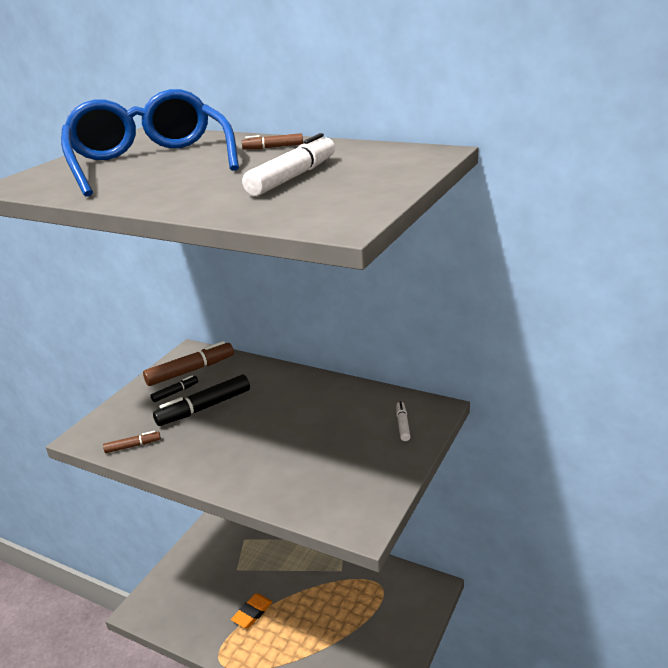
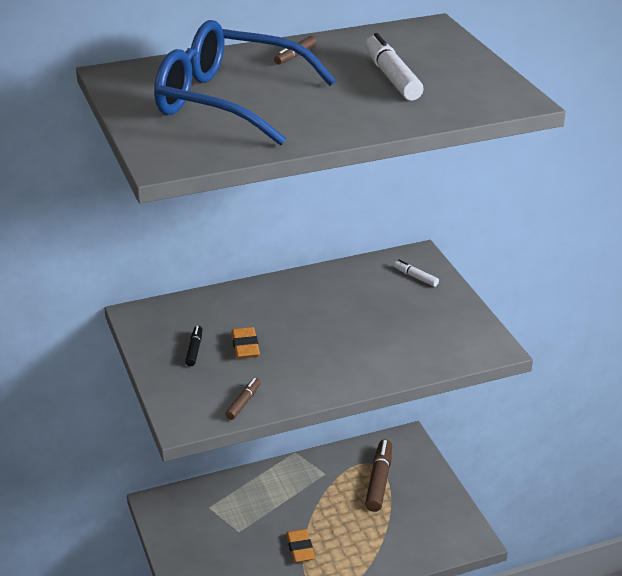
camera: 50 degrees left, 5 degrees up
(191, 371) = (171, 328): brown marker -> brown marker (379, 481)
(204, 408) = (245, 346): black marker -> orange eraser

